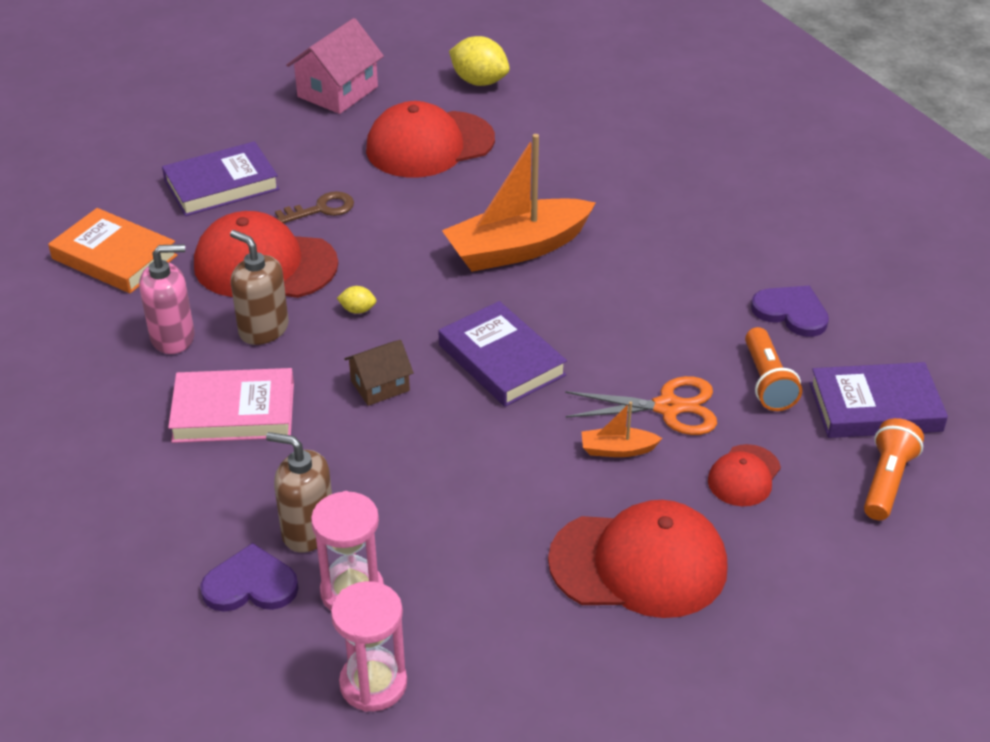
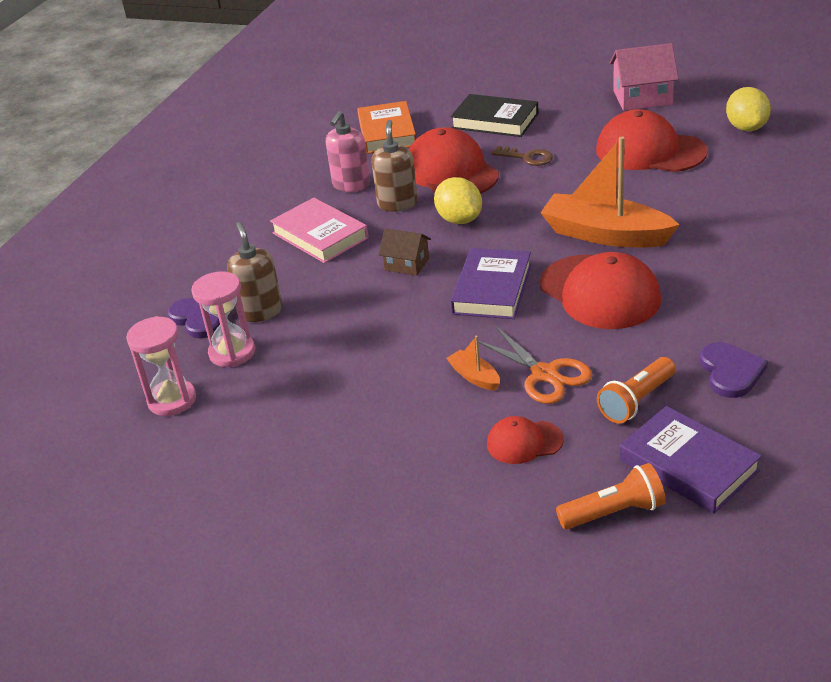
camera: 55 degrees right, 5 degrees down
(173, 337) = (351, 185): pink soap dispenser -> pink soap dispenser turned 75 degrees clockwise
(221, 185) = (495, 121): purple book -> black book
(357, 310) = (459, 220): yellow lemon -> yellow lemon, size x2.08
(639, 564) = (382, 442): red cap -> red cap (599, 292)

